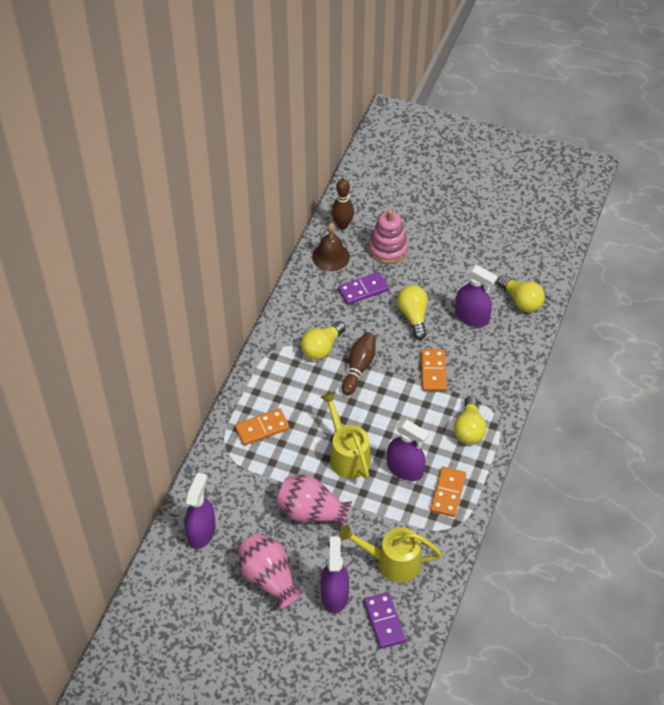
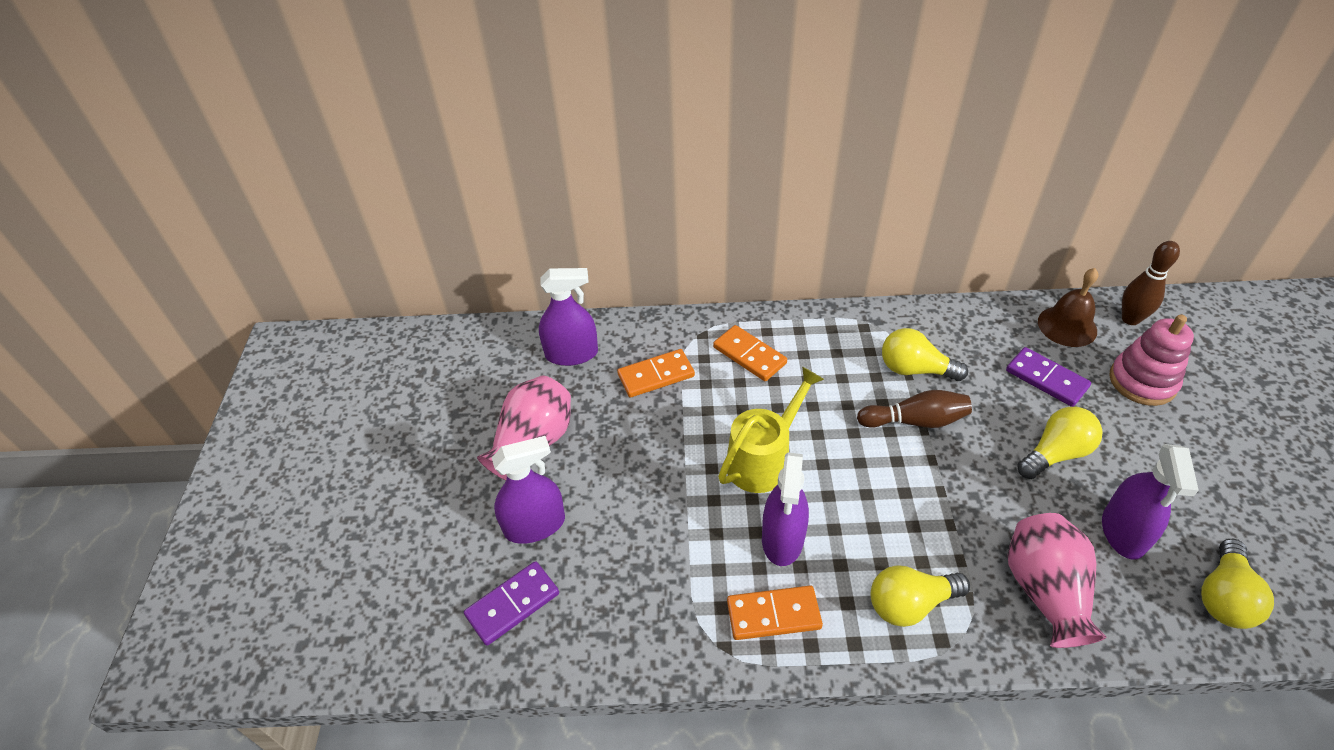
camera: 70 degrees right, 5 degrees down
(311, 512) = (652, 451): pink vase -> pink vase (1044, 591)
(391, 562) = (616, 578): yellow watering can -> none
(433, 371) = (978, 514): orange domino -> orange domino (656, 375)

